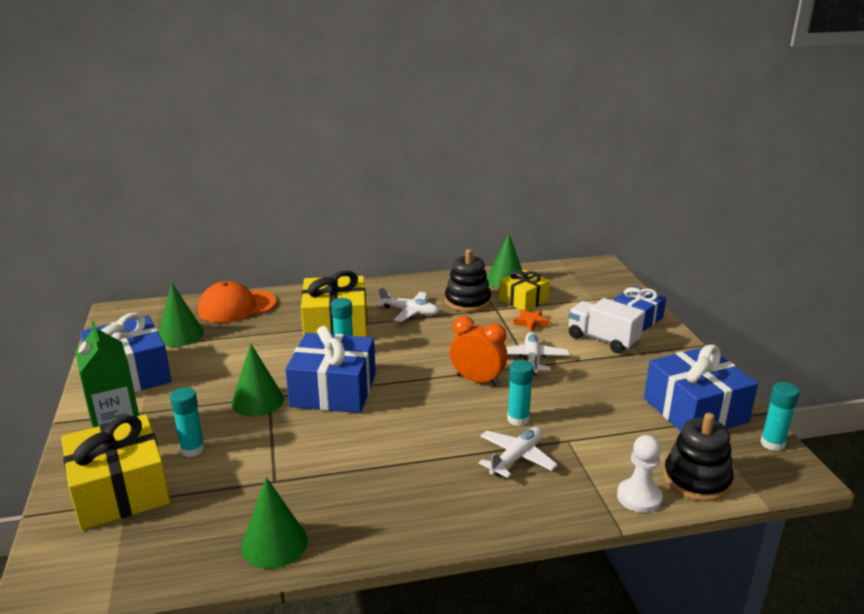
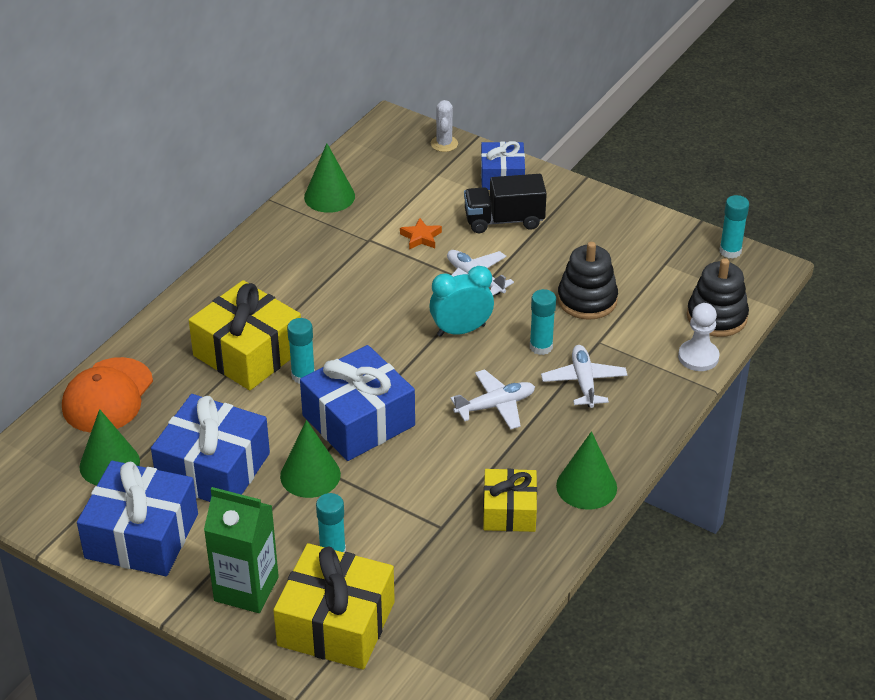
camera: 45 degrees left, 15 degrees up
(274, 543) = (517, 568): green cone -> green cone (586, 486)
(409, 312) = (294, 293): white plane -> white plane (495, 406)
(467, 301) = (330, 246): black stacking toy -> black stacking toy (587, 300)
(477, 380) = (461, 330): orange clock -> turquoise clock
(523, 300) = (378, 213): yellow gift -> yellow gift (509, 511)
(602, 340) = (504, 220): white truck -> black truck
(621, 287) = (444, 144): none -> white cactus
(695, 410) = (651, 253): blue gift -> blue gift (213, 469)

